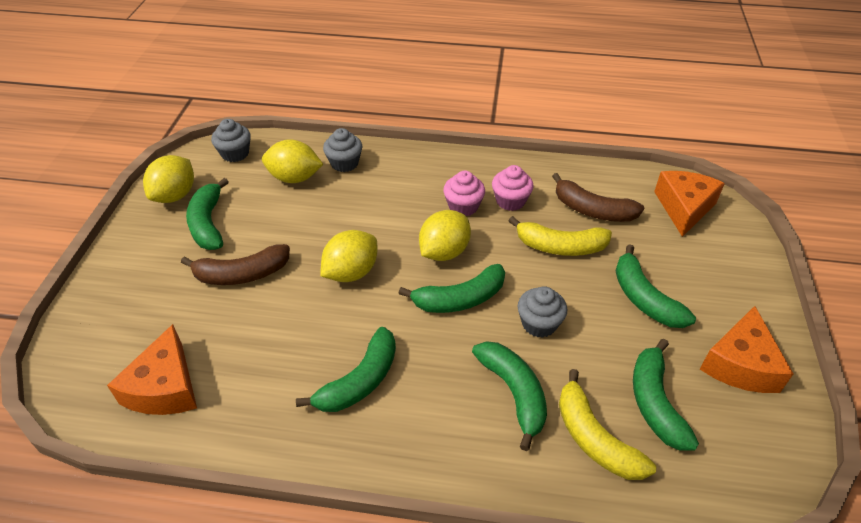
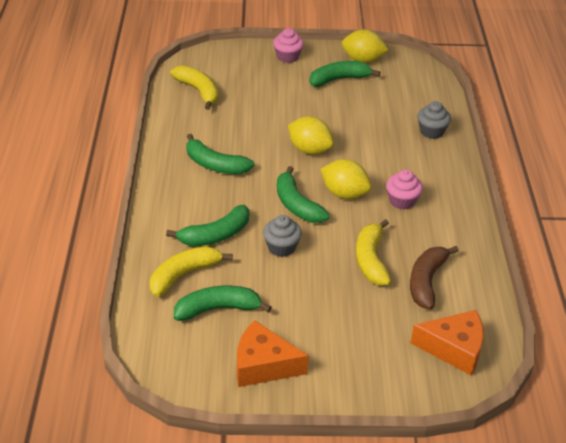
camera: 80 degrees right, 5 degrees down
(165, 387) = (199, 91): orange cheese -> yellow banana
(235, 153) = (420, 76): grey cupcake -> none
(242, 274) = (294, 102): brown banana -> none
(294, 178) = (403, 109): yellow lemon -> none
(510, 201) = (419, 229): pink cupcake -> pink cupcake (287, 57)
(644, 298) = (323, 310): green banana -> none

